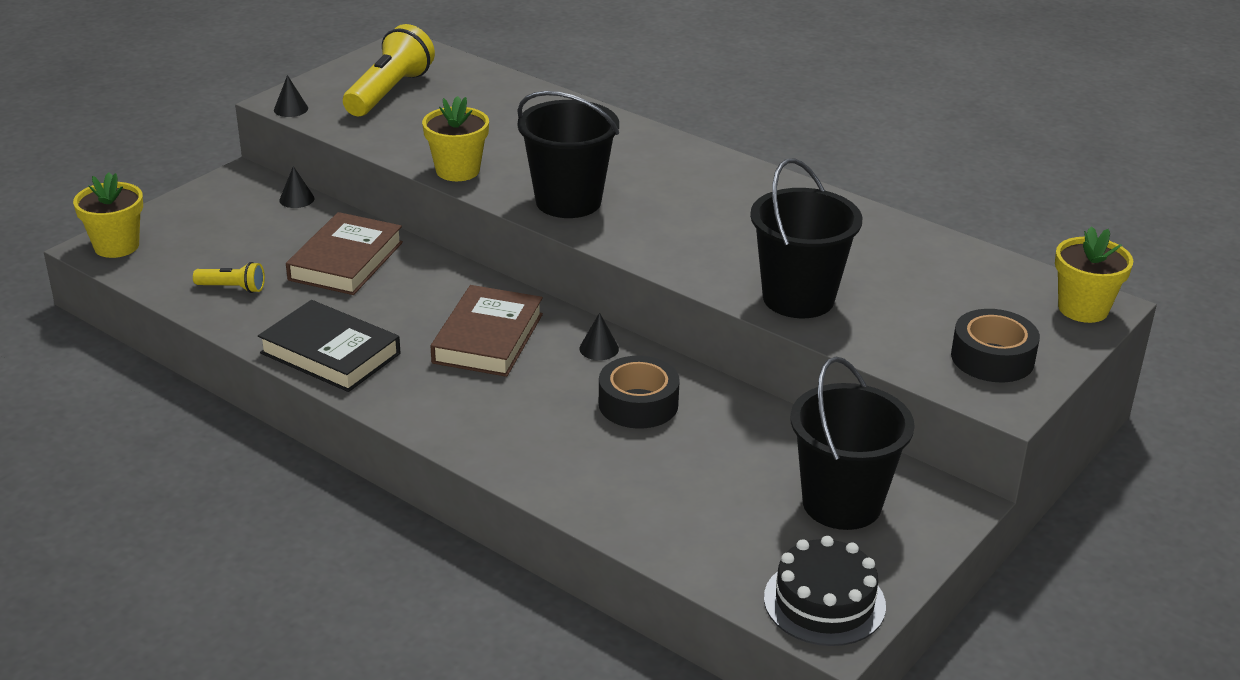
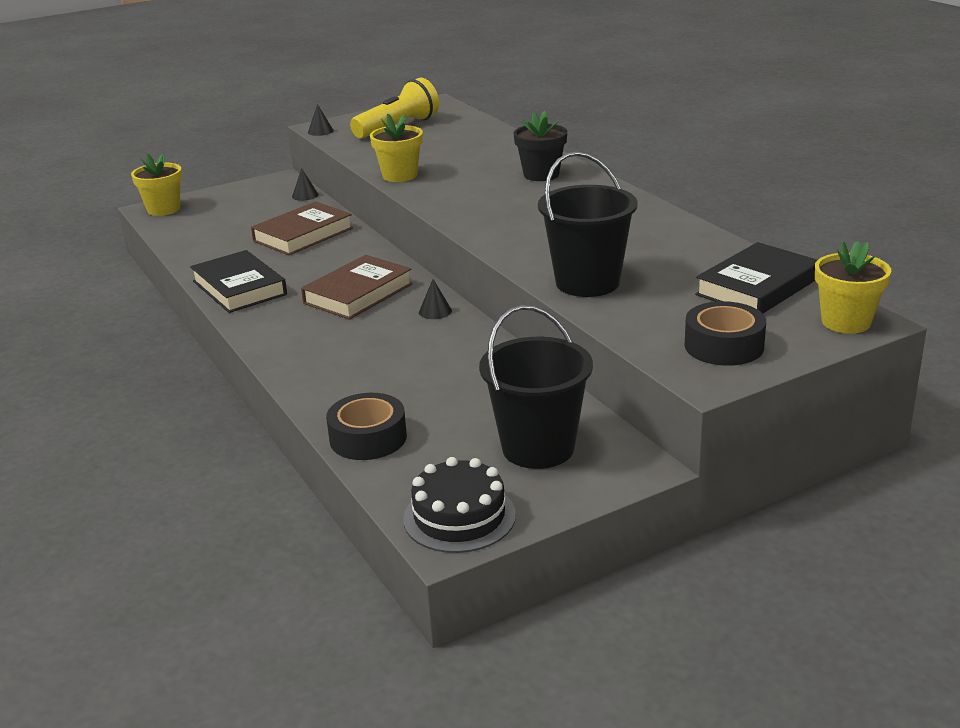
camera: 25 degrees right, 5 degrees down
(232, 288) = (213, 241): yellow flashlight -> none
(568, 201) = (463, 201): black bucket -> none
(628, 150) = (541, 175): none -> black flower pot
(638, 404) = (432, 351): black tape -> black tape (368, 438)
(971, 277) = (757, 287): none -> black book

